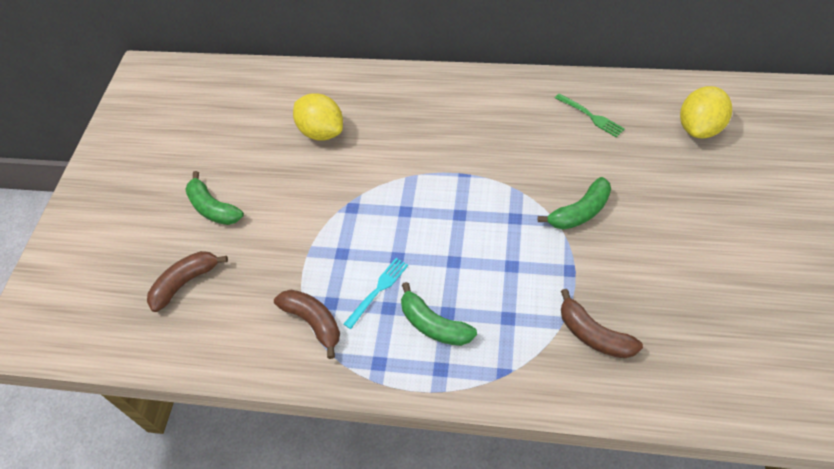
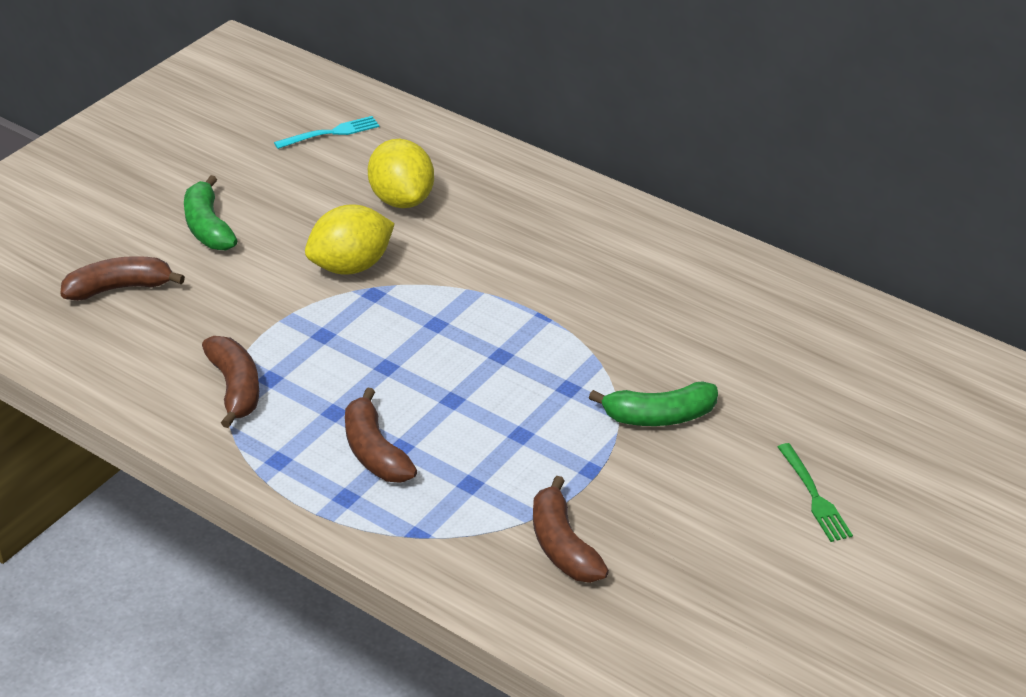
camera: 20 degrees right, 15 degrees down
(378, 290) = (335, 390): turquoise fork -> turquoise fork (331, 133)
(434, 325) = (374, 452): green banana -> brown banana
(590, 116) = (768, 320): green fork -> green fork (814, 496)
(699, 128) = (909, 393): yellow lemon -> yellow lemon (350, 266)

